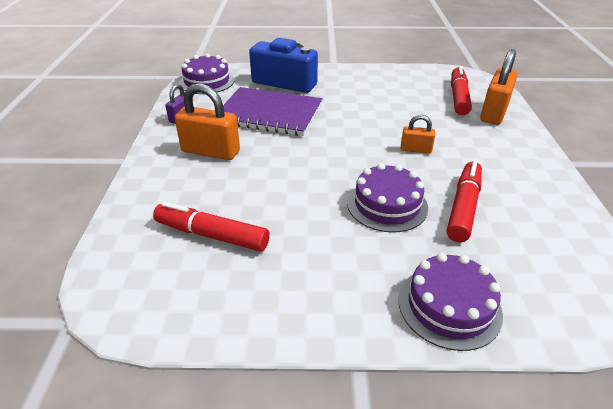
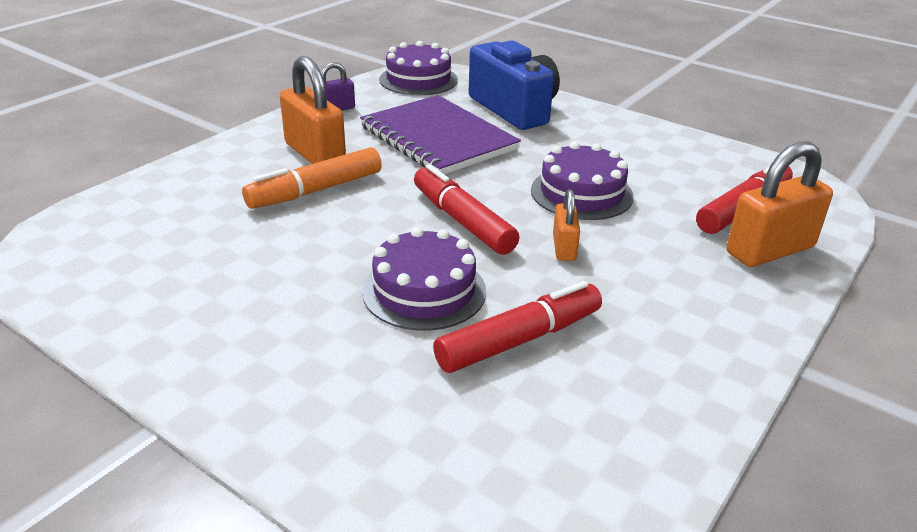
camera: 35 degrees right, 5 degrees down
(212, 235) = (199, 234): red marker -> red marker (462, 221)
(245, 174) = (315, 191): none -> orange marker
(415, 149) = (564, 247): orange padlock -> orange padlock turned 45 degrees clockwise
(449, 306) = (326, 428): purple cake -> purple cake (581, 193)

